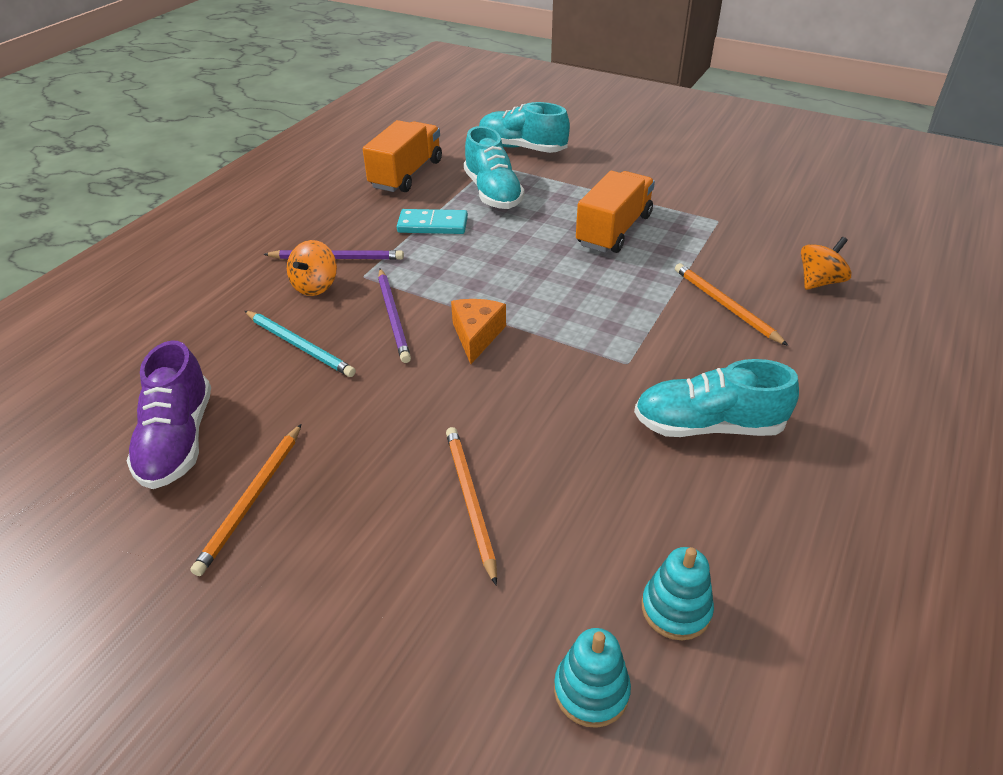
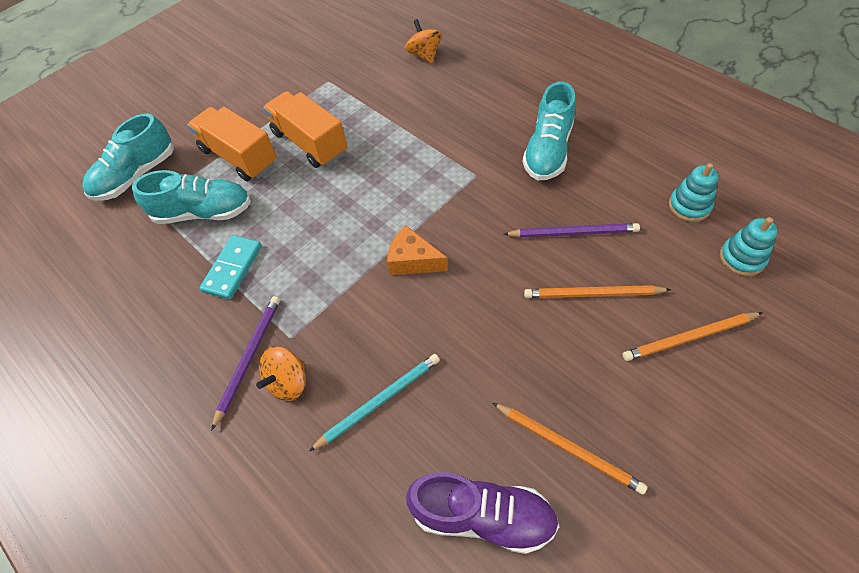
camera: 70 degrees left, 15 degrees up
(315, 286) = (288, 382): orange spinning top -> orange spinning top turned 90 degrees clockwise
(393, 317) = (365, 318): purple pencil -> purple pencil (573, 233)
(406, 174) = (123, 279): orange truck -> orange truck (239, 157)
(725, 305) = (431, 107): orange pencil -> orange pencil (689, 338)

